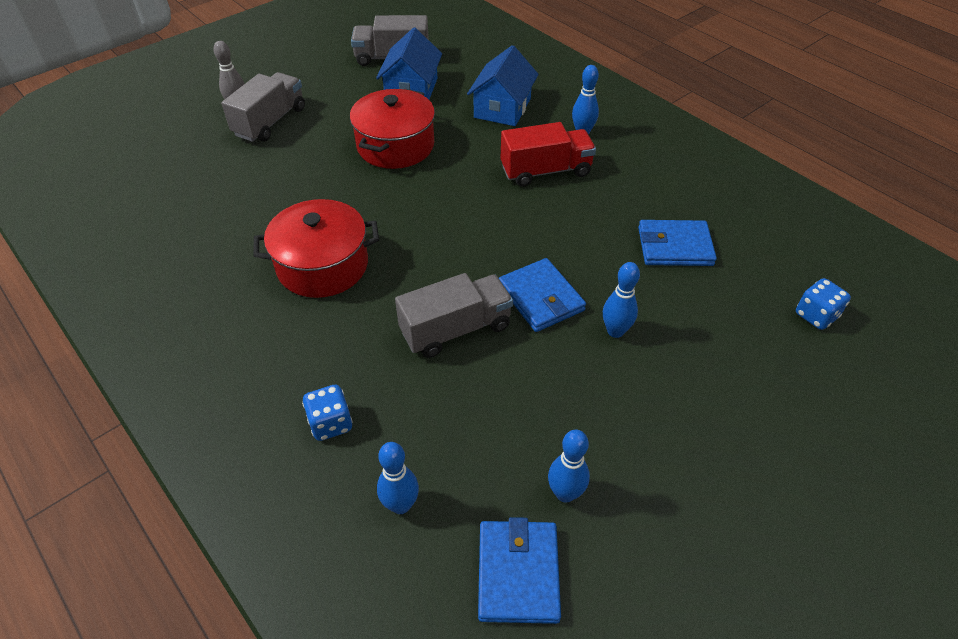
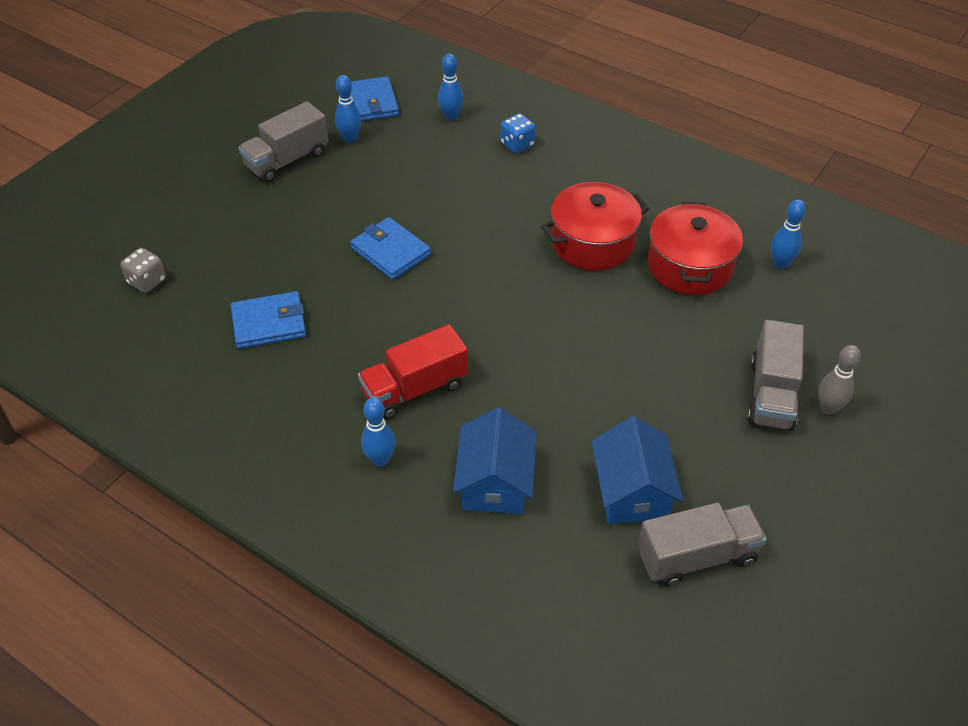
camera: 165 degrees right, 0 degrees up
(395, 146) = (601, 389): red pot -> red pot (689, 266)
(456, 329) = (454, 215): grey truck -> grey truck (287, 160)
(615, 331) = (323, 237): blue bowling pin -> blue bowling pin (780, 263)
(816, 315) = (147, 281): blue dice -> grey dice

